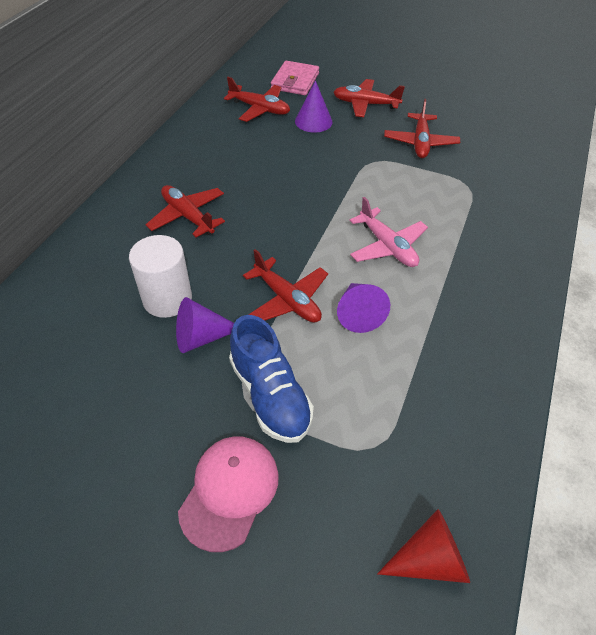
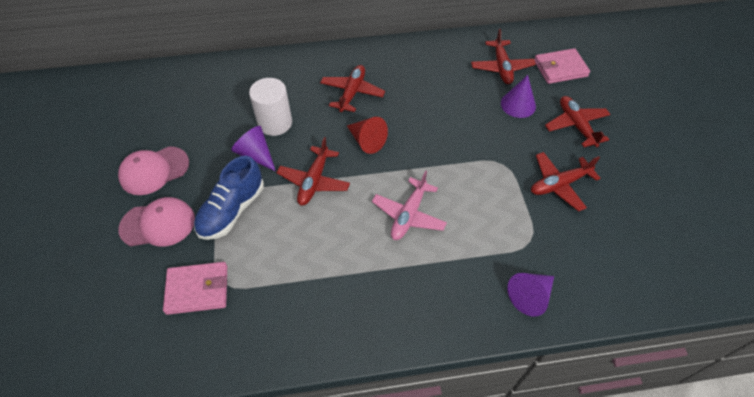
camera: 60 degrees right, 5 degrees up
(127, 464) = (154, 170): none -> pink cap
(358, 313) = (328, 226): purple cone -> purple cone (530, 296)
(368, 479) = (197, 289): none -> pink wallet
(429, 559) = (158, 345): red cone -> red cone (367, 141)

